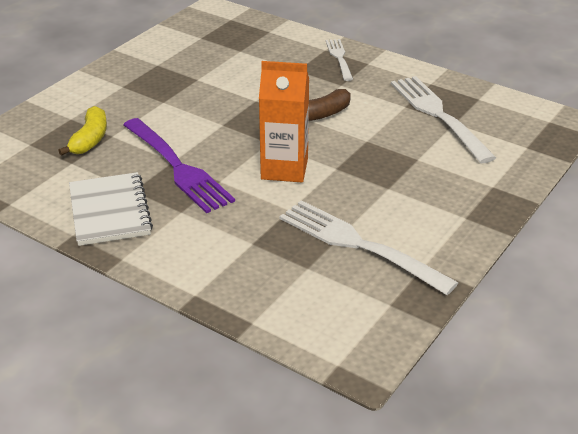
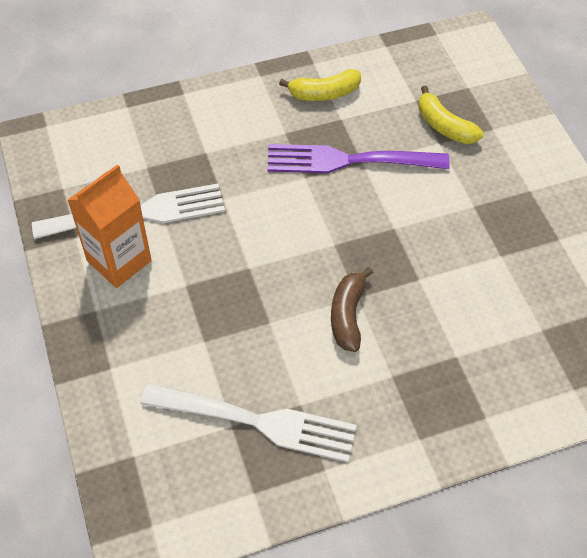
camera: 125 degrees right, 20 degrees up
(109, 211) = (324, 93): white notebook -> yellow banana
(284, 169) = (282, 230): orange carton -> orange carton (119, 261)
(339, 58) = (453, 417): white fork -> none

